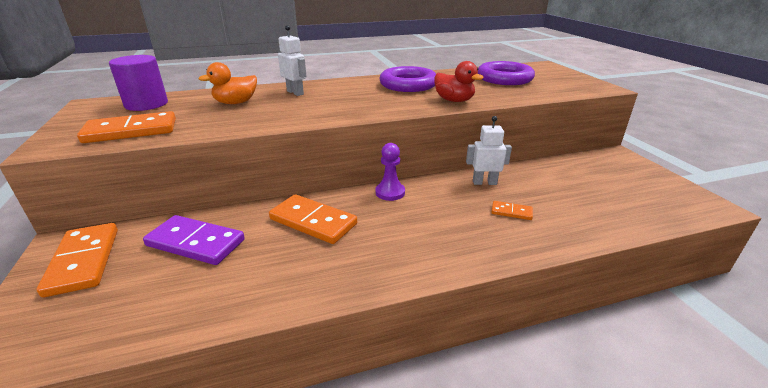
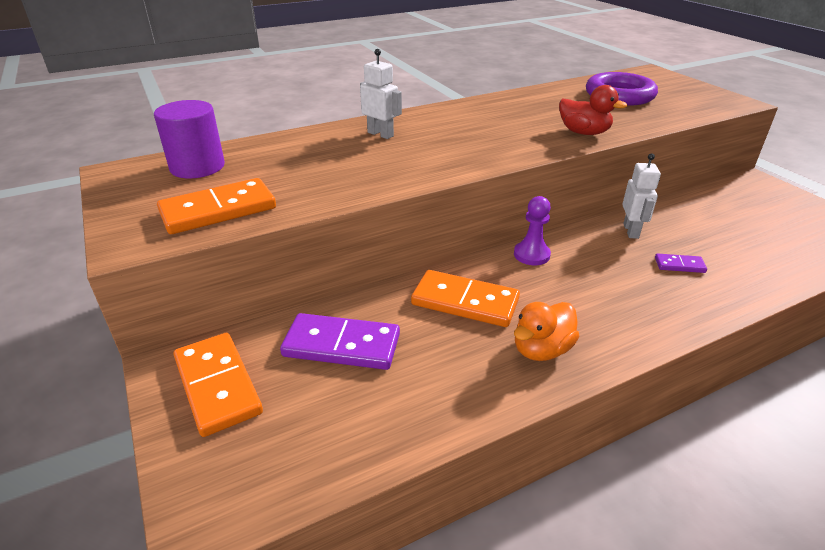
camera: 10 degrees left, 5 degrees up
(236, 103) = (317, 156): orange duck -> orange duck (541, 350)
(408, 85) = (512, 112): purple ring -> none
(484, 182) = (631, 231): white robot -> white robot turned 105 degrees clockwise
(511, 212) = (679, 265): orange domino -> purple domino

